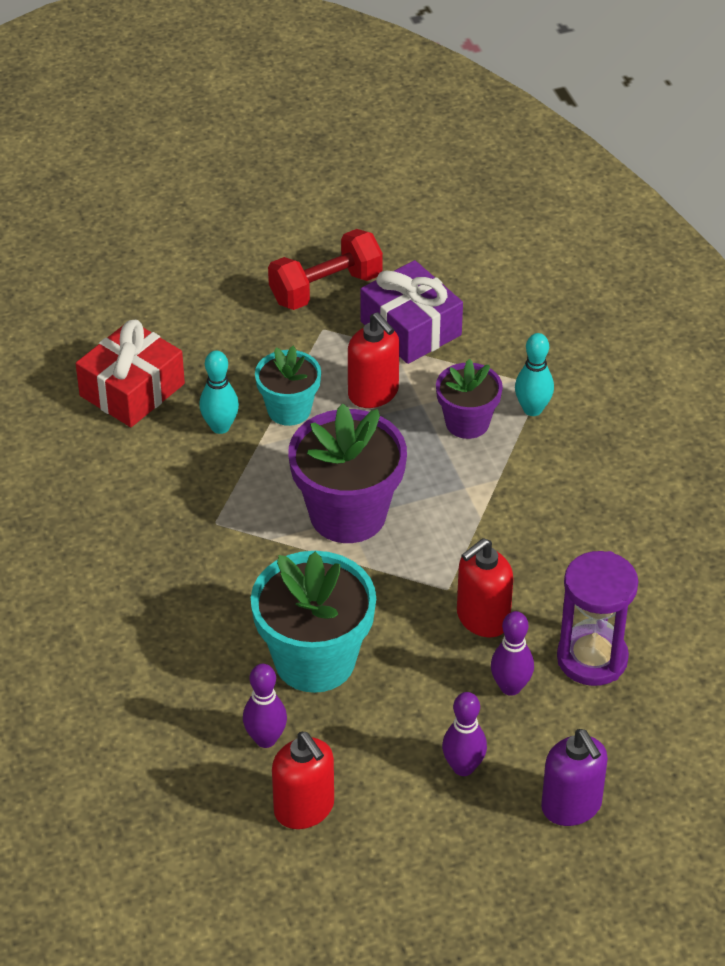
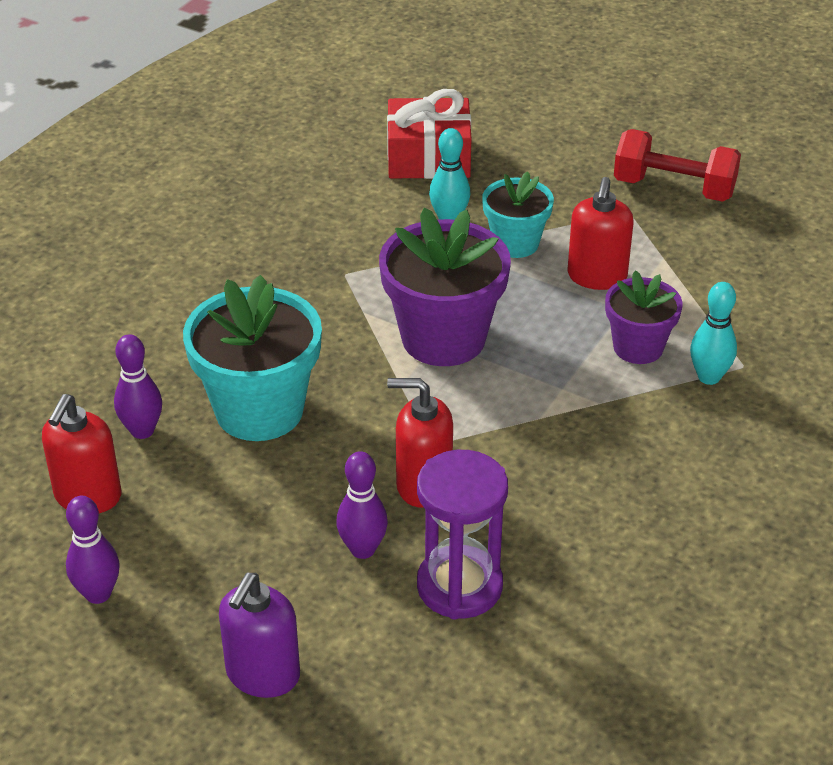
camera: 50 degrees right, 5 degrees down
(410, 328) = (698, 256): purple gift -> none
(463, 767) = (234, 571): purple bowling pin -> purple bowling pin (98, 594)

